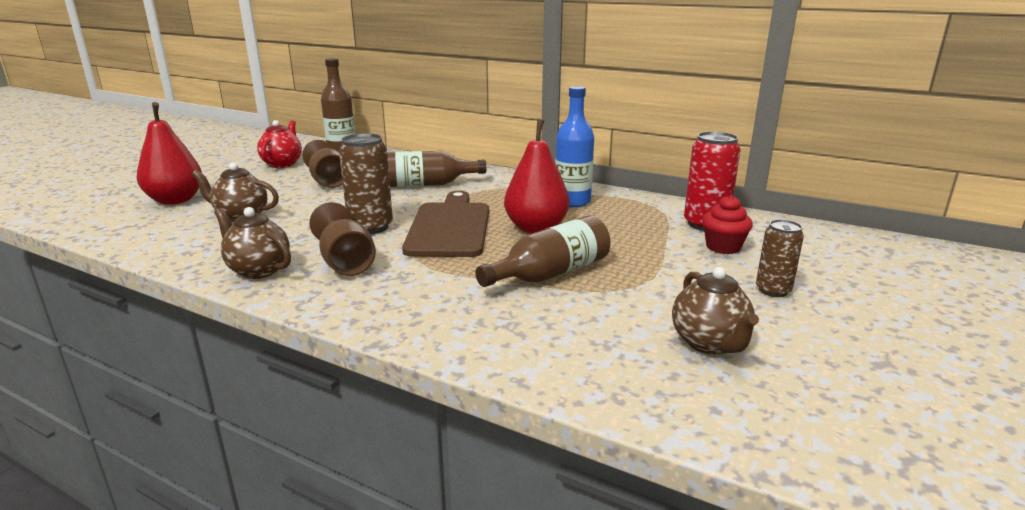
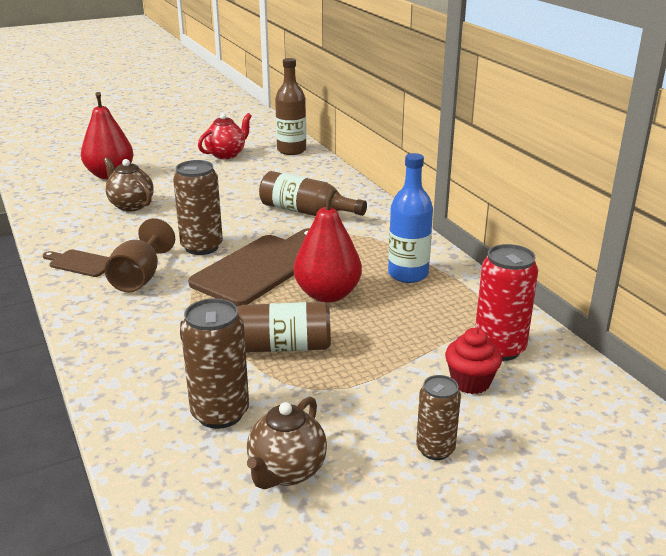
camera: 35 degrees right, 5 degrees up
(258, 270) = (80, 263): brown teapot -> brown cutting board
(328, 182) = (235, 186): brown goblet -> none
(592, 328) = (220, 413): none -> brown can

